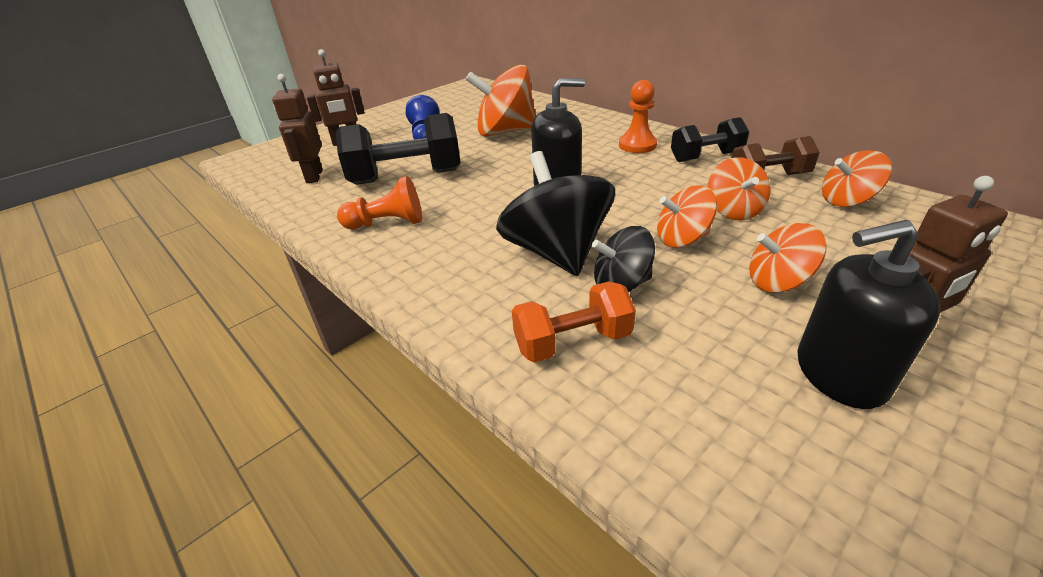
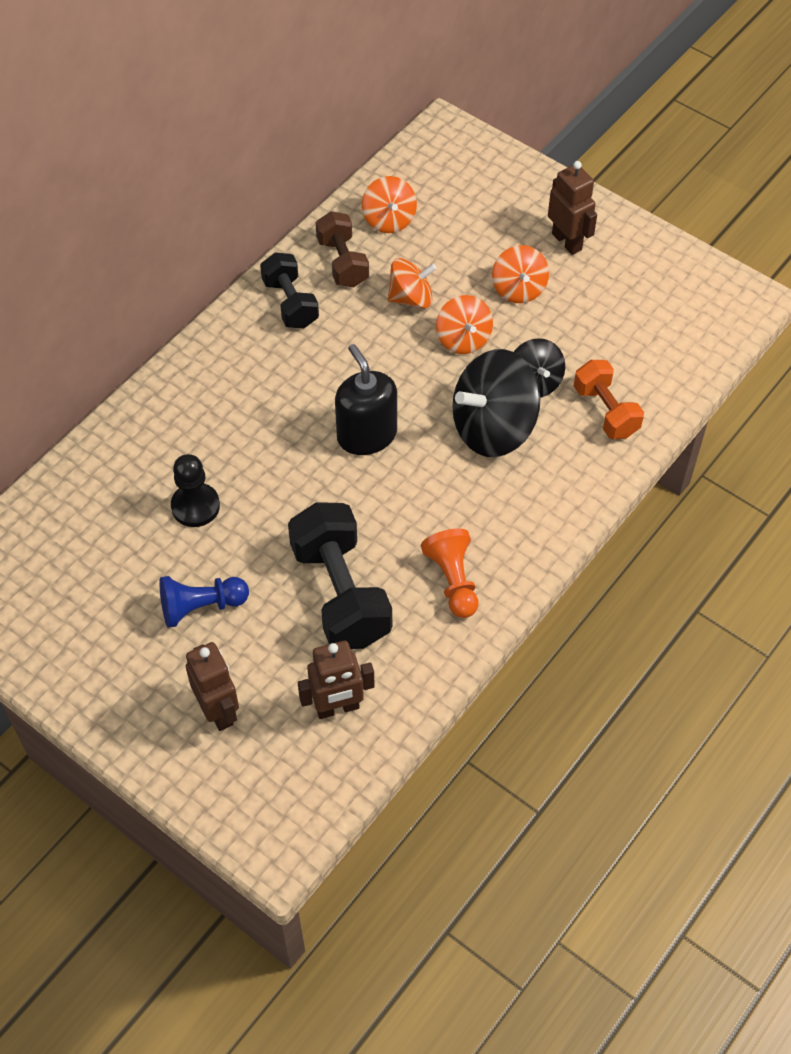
camera: 100 degrees left, 20 degrees up
(505, 131) = (195, 506): orange spinning top -> black pawn
(637, 145) = (253, 362): orange pawn -> none
(839, 374) = (609, 279): black soap dispenser -> none

